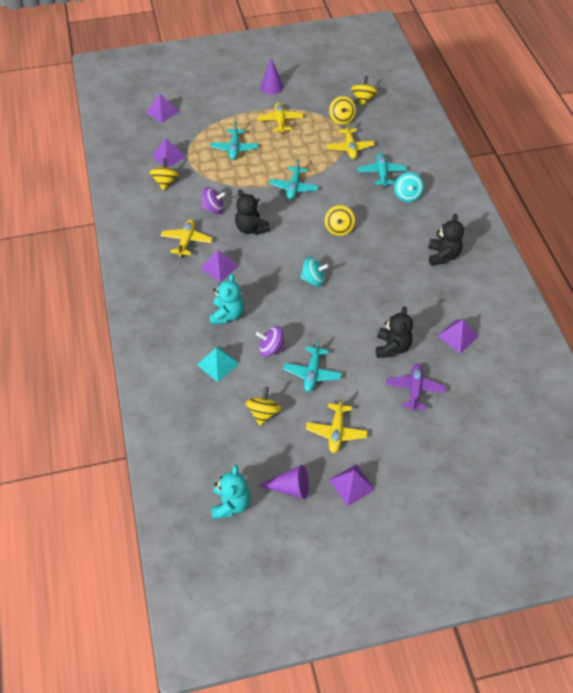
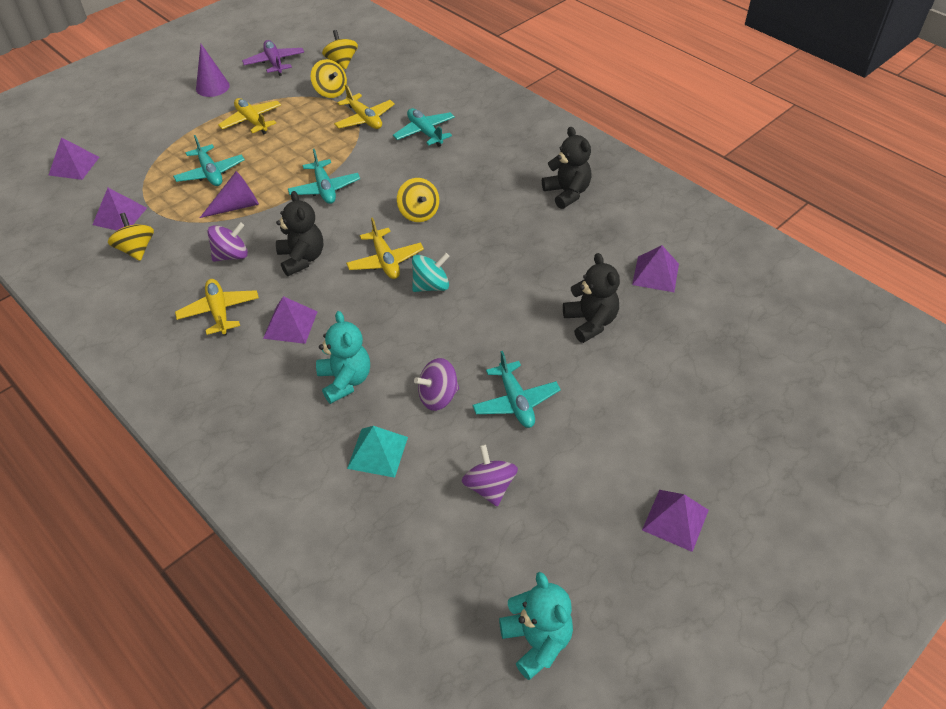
camera: 30 degrees left, 5 degrees down
(251, 228) = (302, 259): black teddy bear -> black teddy bear turned 135 degrees counterclockwise
(263, 413) = (489, 487): yellow spinning top -> purple spinning top
(290, 487) = (600, 569): purple cone -> purple cone (237, 206)
(336, 432) = (603, 461): yellow plane -> yellow plane (385, 261)
(407, 195) = (474, 145): turquoise spinning top -> none
(414, 389) = (656, 359): purple plane -> purple plane (274, 63)

